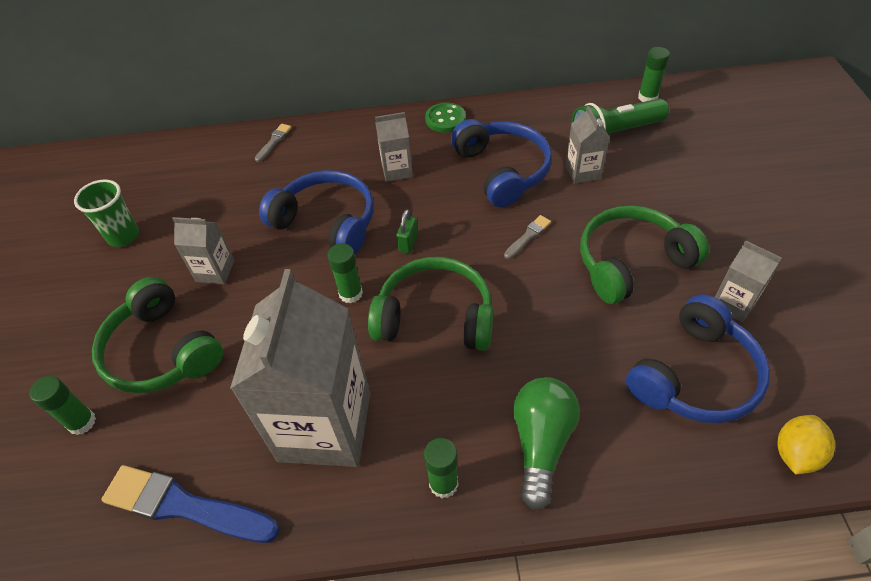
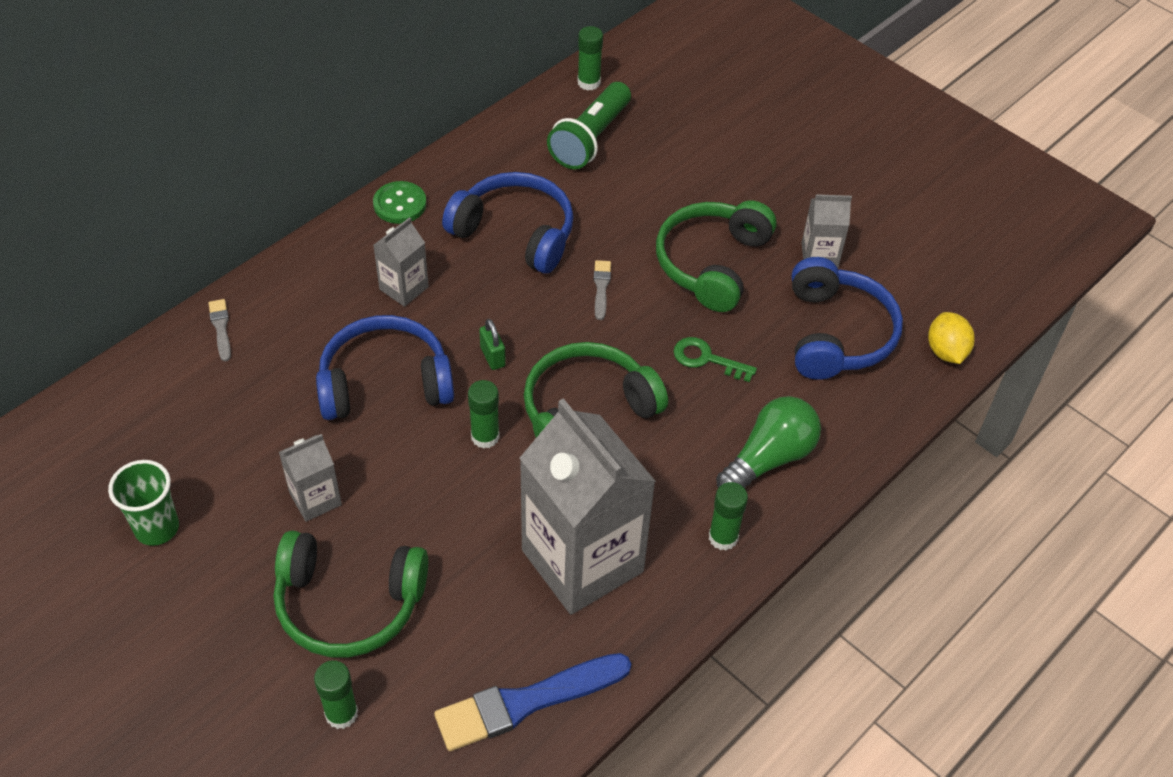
camera: 45 degrees left, 0 degrees up
(541, 443) = (769, 458): green light bulb -> green light bulb turned 75 degrees clockwise
(561, 332) = (707, 359): none -> green key
(583, 172) = (595, 195): grey carton -> none

